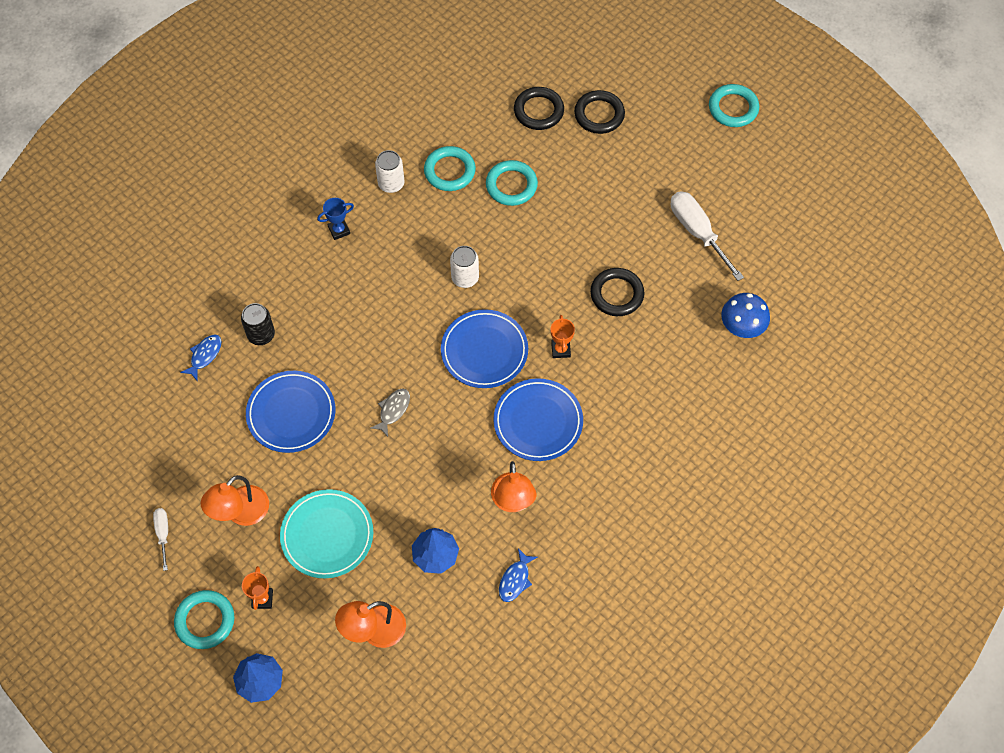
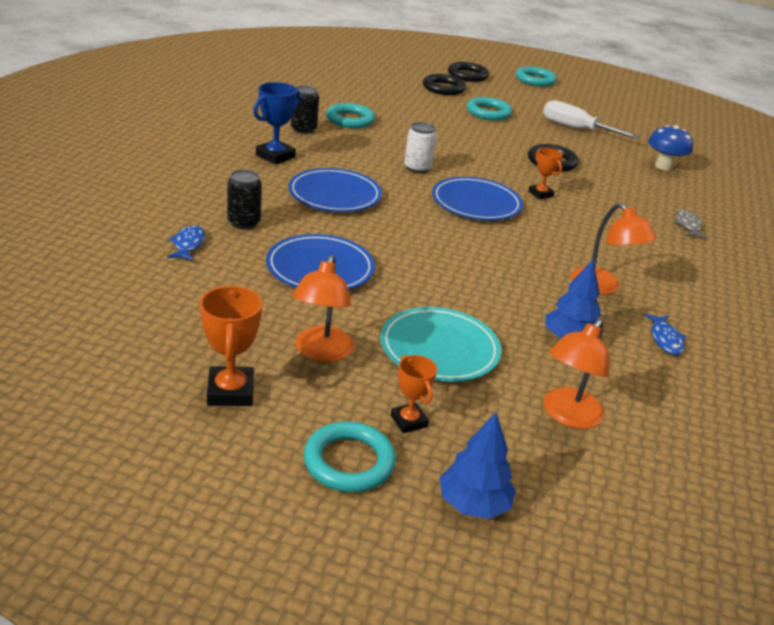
camera: 30 degrees left, 30 degrees down
(163, 534) = (230, 391): white screwdriver -> orange trophy
(339, 230) = (275, 156): blue trophy -> blue trophy, size x1.56
(391, 183) = (303, 129): white can -> black can
(393, 410) = (426, 249): grey fish -> grey fish (688, 225)
(511, 185) = (409, 122): turquoise ring -> turquoise ring (488, 112)
(538, 111) = (395, 90): black ring -> black ring (467, 75)
(538, 421) = (567, 235): blue plate -> blue plate (334, 195)

